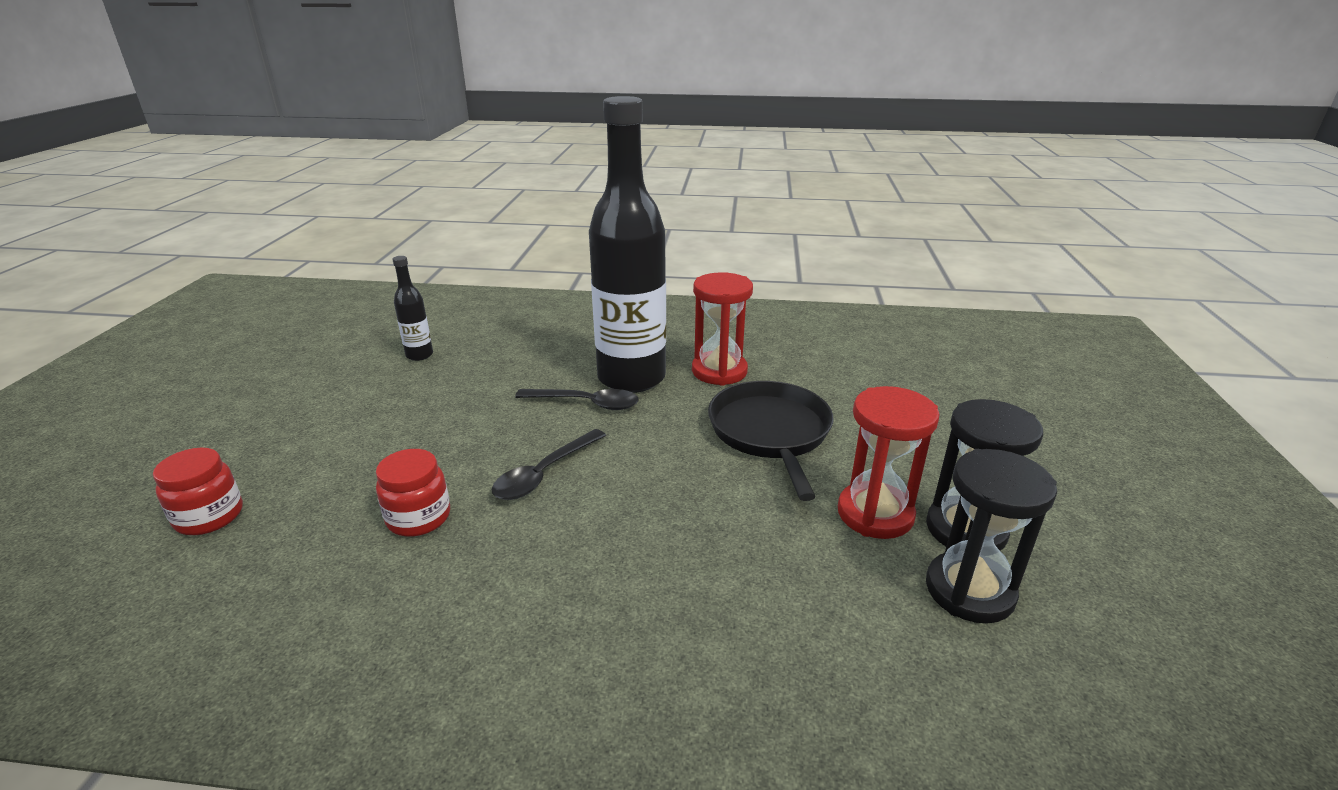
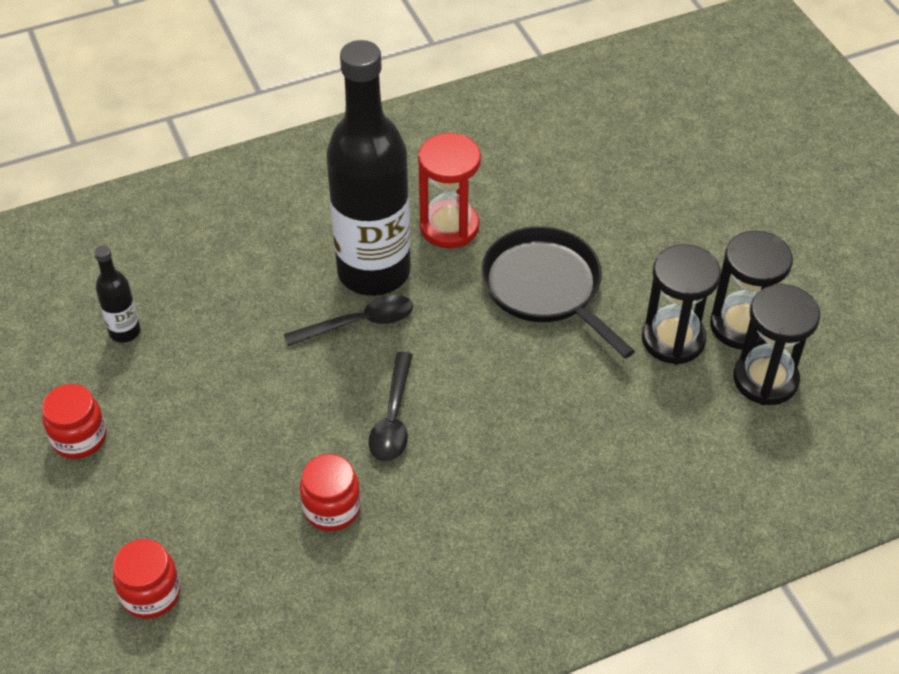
camera: 30 degrees left, 20 degrees up
(311, 399) = (79, 438): none -> red jar
(875, 514) = (673, 339): red hourglass -> black hourglass

